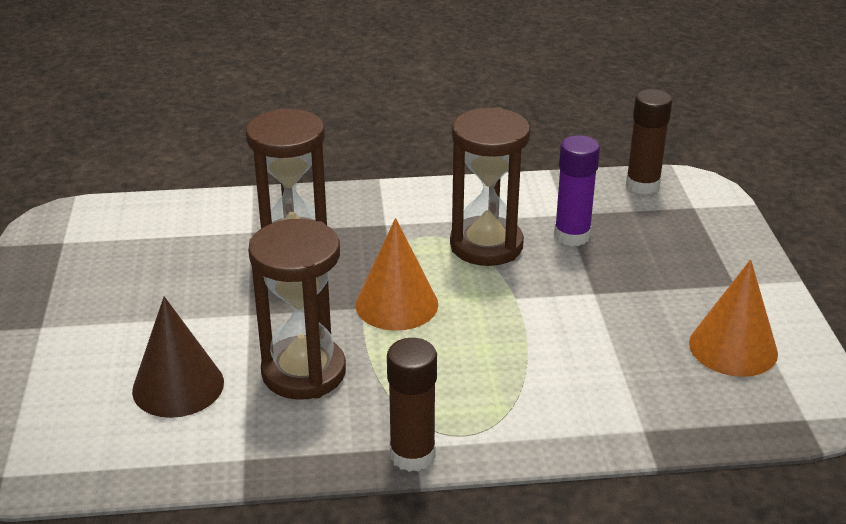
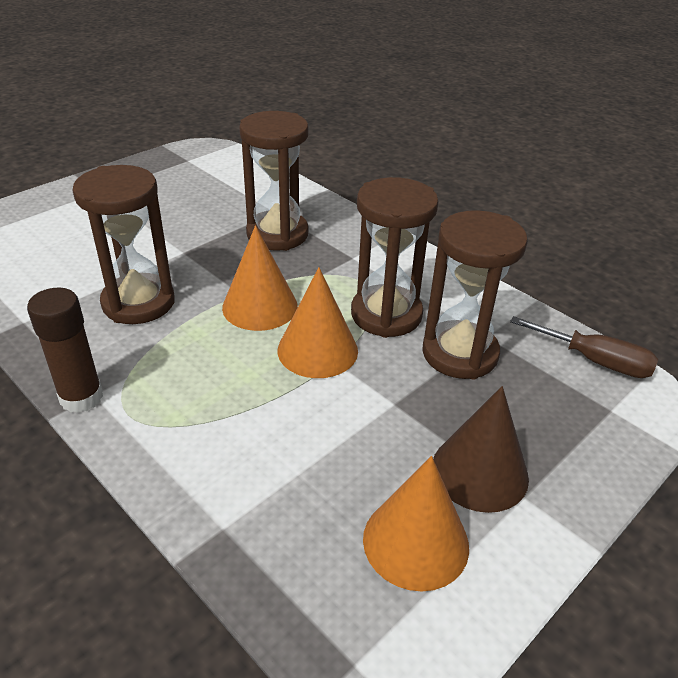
camera: 50 degrees right, 5 degrees up
(178, 386) = (80, 261): brown cone -> brown cone (479, 472)
(492, 300) = (317, 350): none -> orange cone
(572, 236) = (460, 353): purple glue stick -> brown hourglass
(642, 185) = (595, 361): brown glue stick -> brown screwdriver

